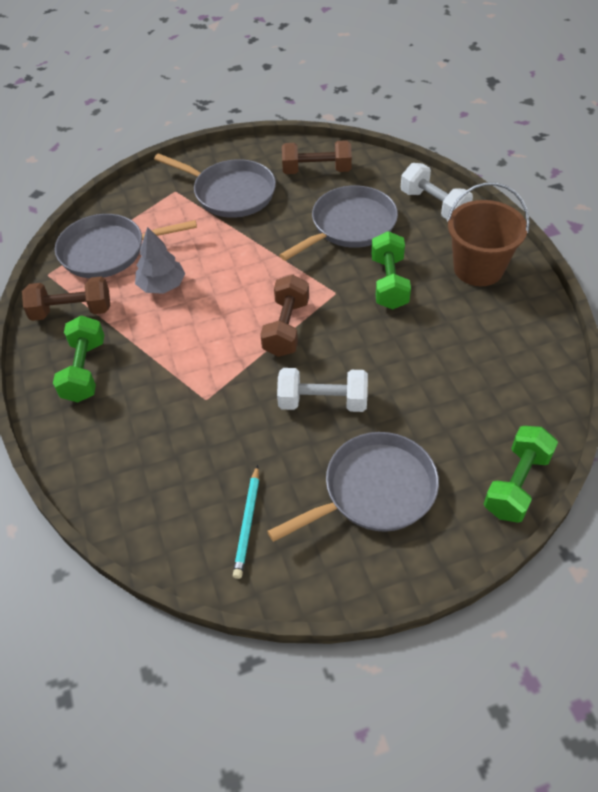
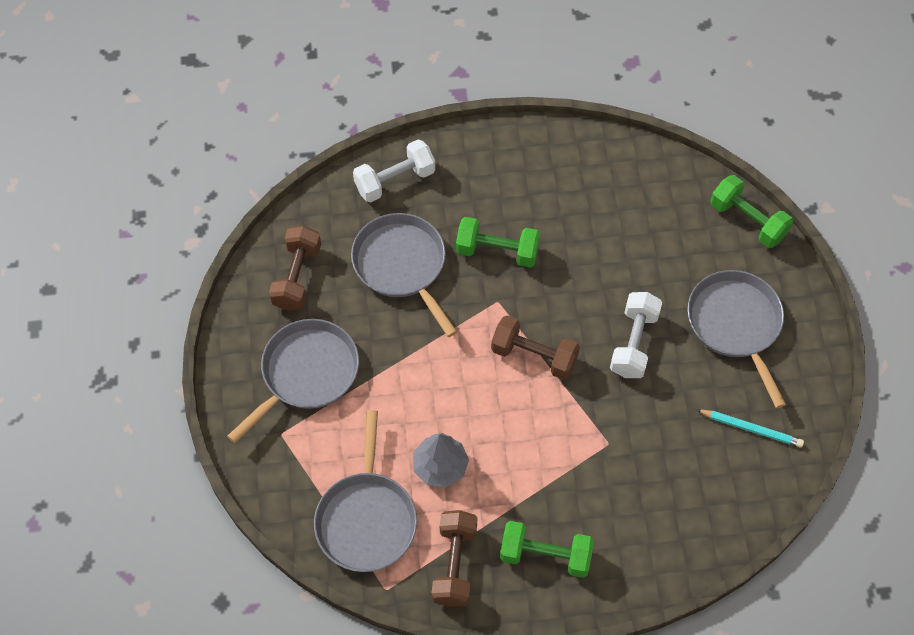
camera: 80 degrees left, 10 degrees up
(478, 268) = (499, 170): brown bucket -> none

